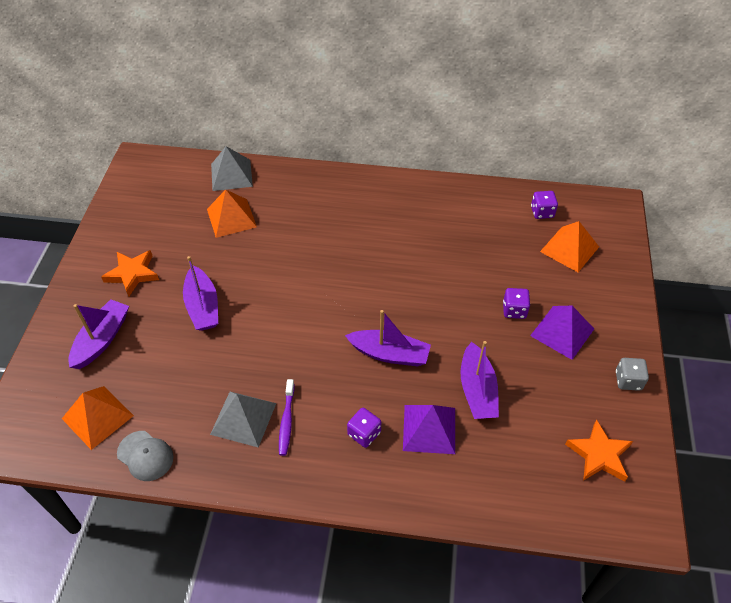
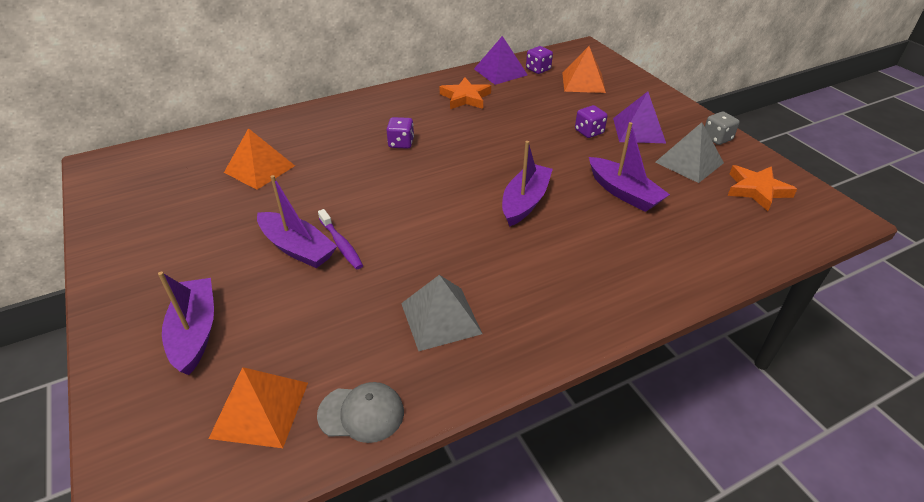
camera: 35 degrees left, 10 degrees down
(132, 274) = (181, 257): orange star -> orange star (465, 98)
(231, 175) = (227, 138): grey pyramid -> grey pyramid (689, 162)
(286, 421) = (487, 297): purple toothbrush -> purple toothbrush (341, 244)
(364, 433) = (570, 269): purple dice -> purple dice (401, 143)
(389, 354) = (525, 202): purple boat -> purple boat turned 45 degrees counterclockwise
(429, 429) = (619, 237): purple pyramid -> purple pyramid (500, 72)

